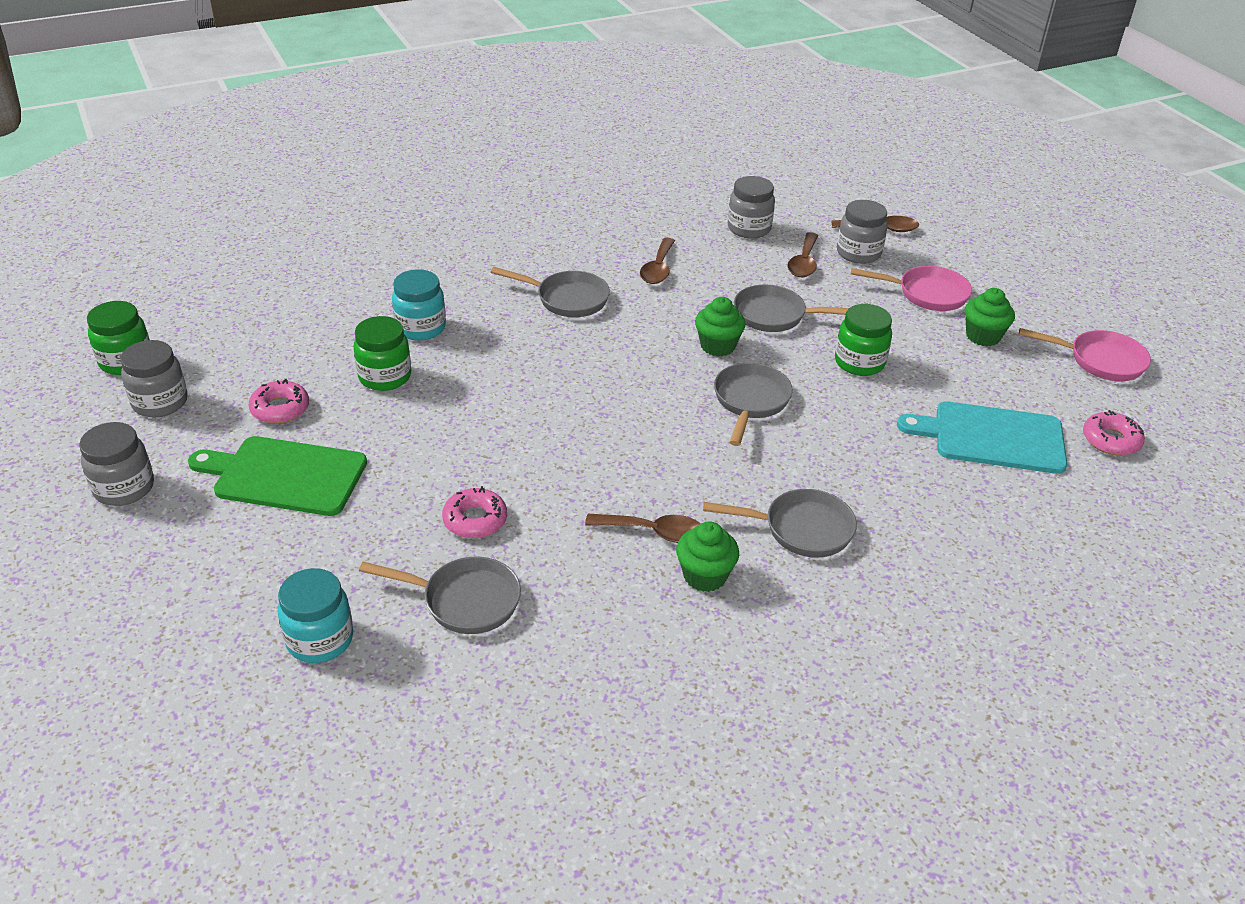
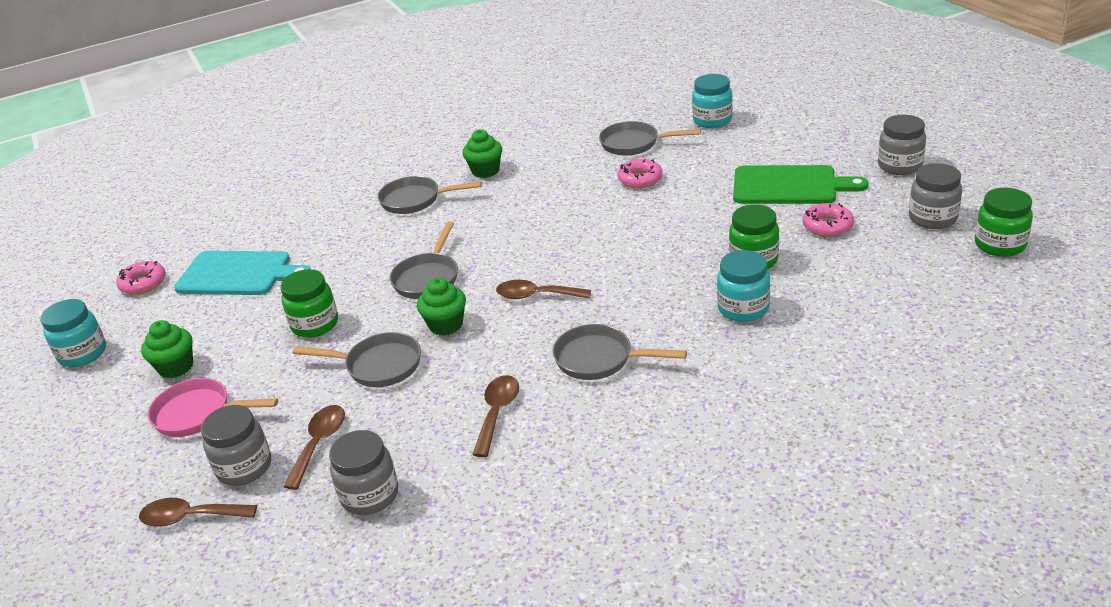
camera: 175 degrees left, 5 degrees down
(654, 532) = (516, 187): brown spoon -> brown spoon (536, 295)
(1100, 361) = (83, 354): pink pan -> turquoise jar

